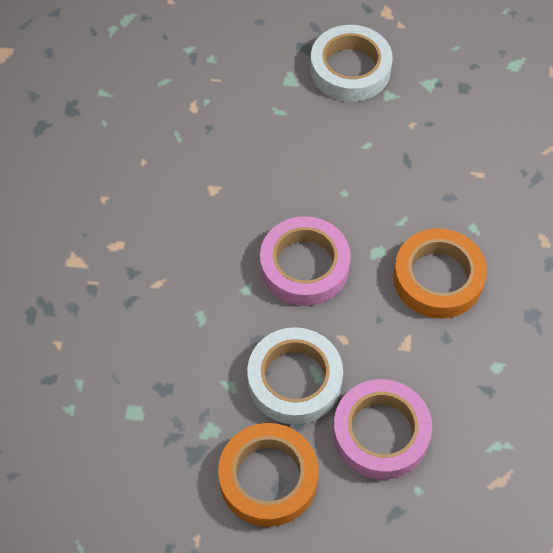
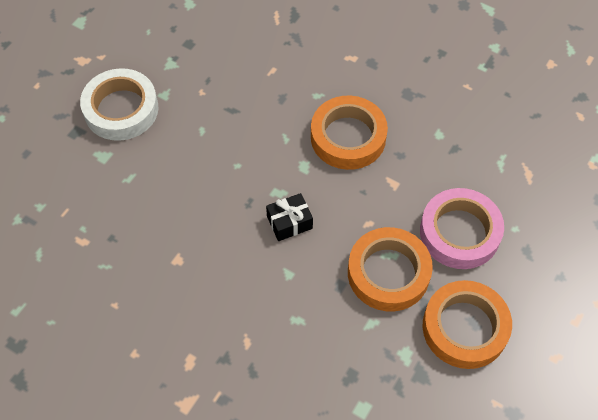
camera: 65 degrees left, 0 degrees up
(294, 380) = (388, 273): white tape -> orange tape
(304, 266) = (289, 222): pink tape -> black gift

